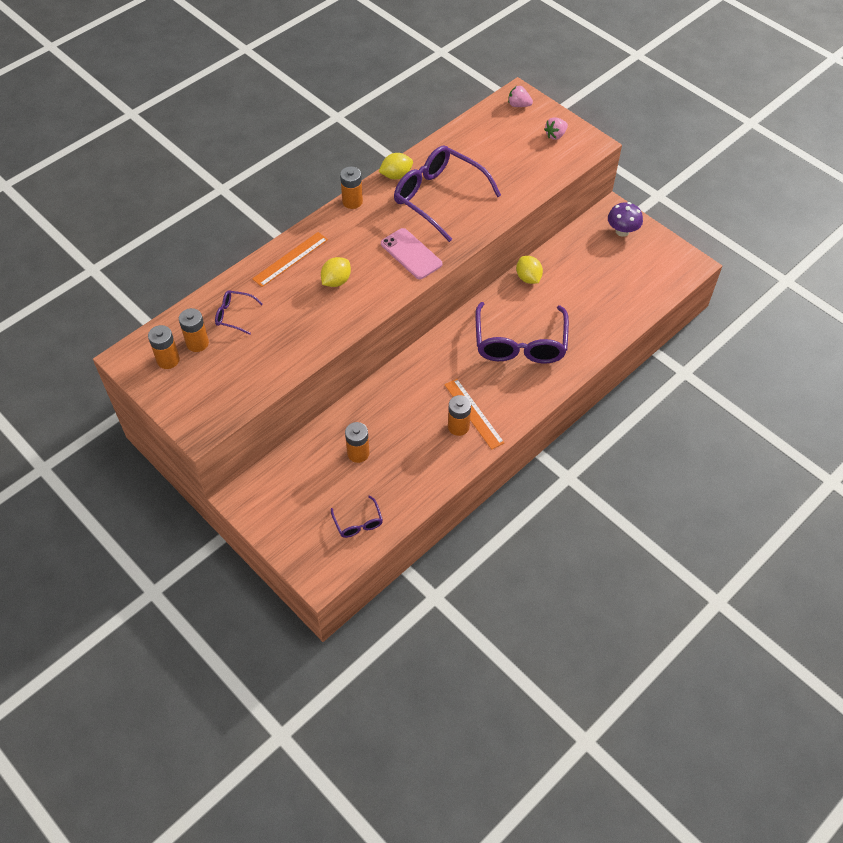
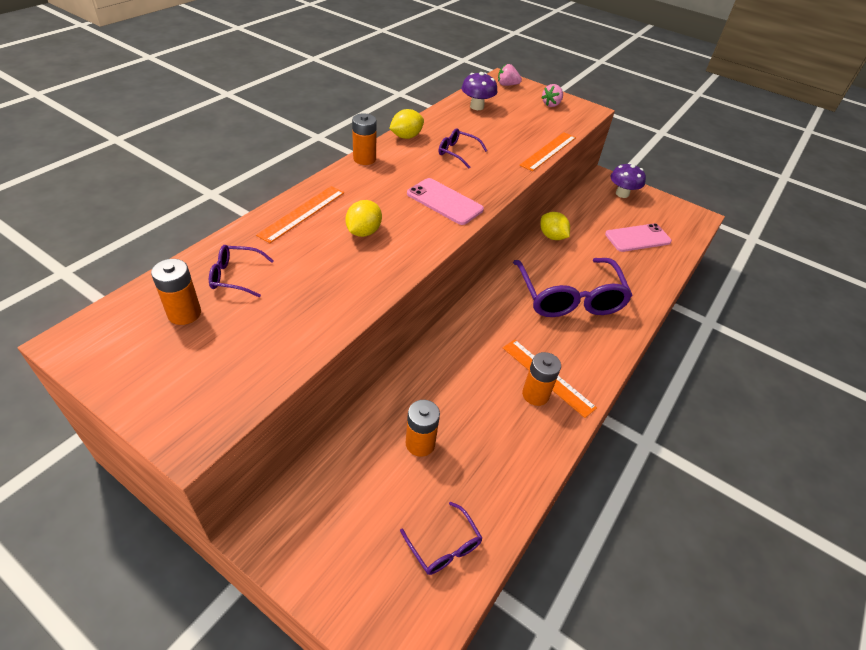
camera: 15 degrees left, 10 degrees down
(168, 360) = (139, 339): orange battery -> none
(439, 197) = (457, 153): purple glasses -> purple glasses, size x0.45
(476, 137) = (477, 106): none -> purple mushroom
(527, 199) = (548, 151): none -> orange ruler
(614, 285) = (637, 238): none -> pink phone

